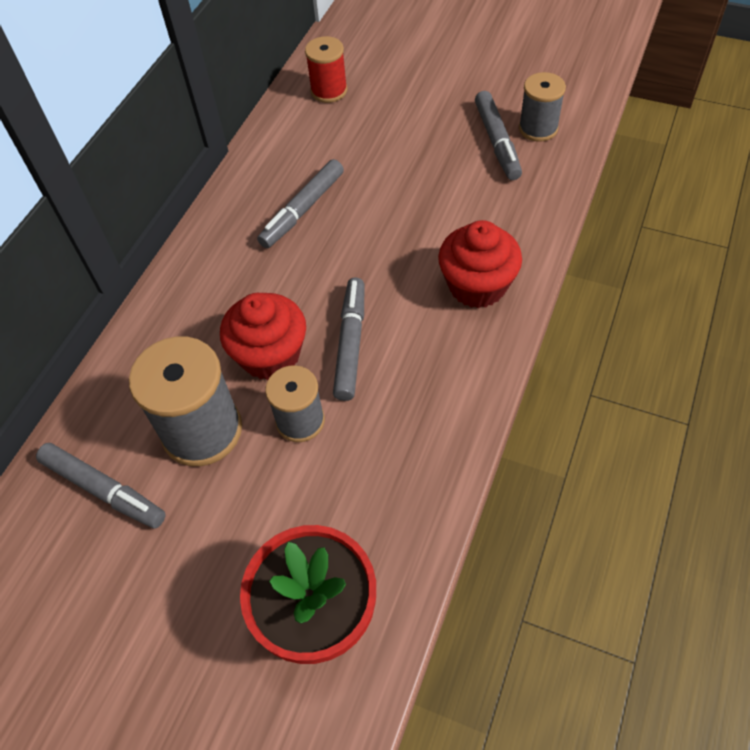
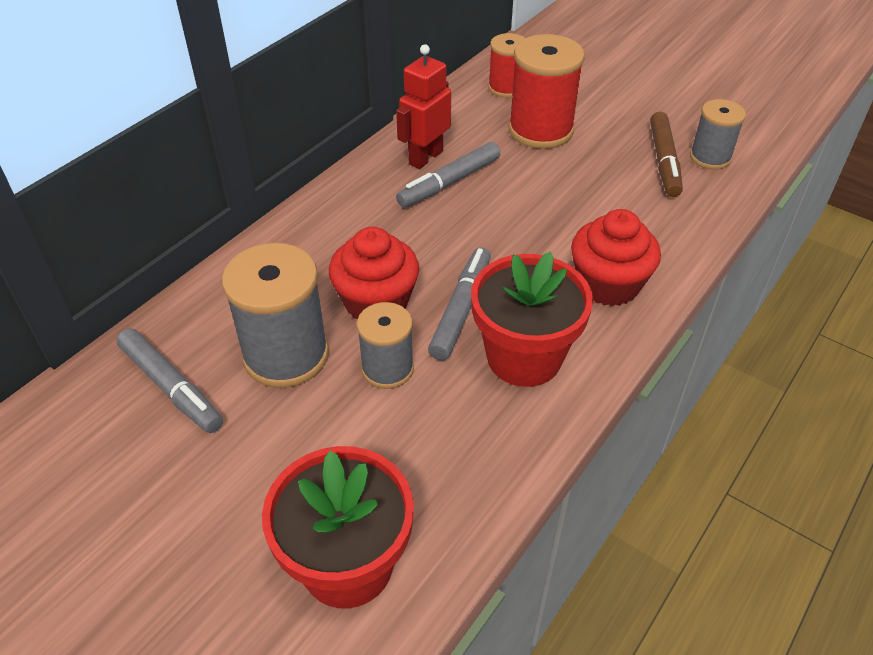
camera: 10 degrees right, 10 degrees down
(272, 187) = (425, 157): none -> red robot
(374, 132) = (540, 130): none -> red spool
(420, 379) = (524, 357): none -> red flower pot
(497, 142) = (663, 161): grey marker -> brown marker

